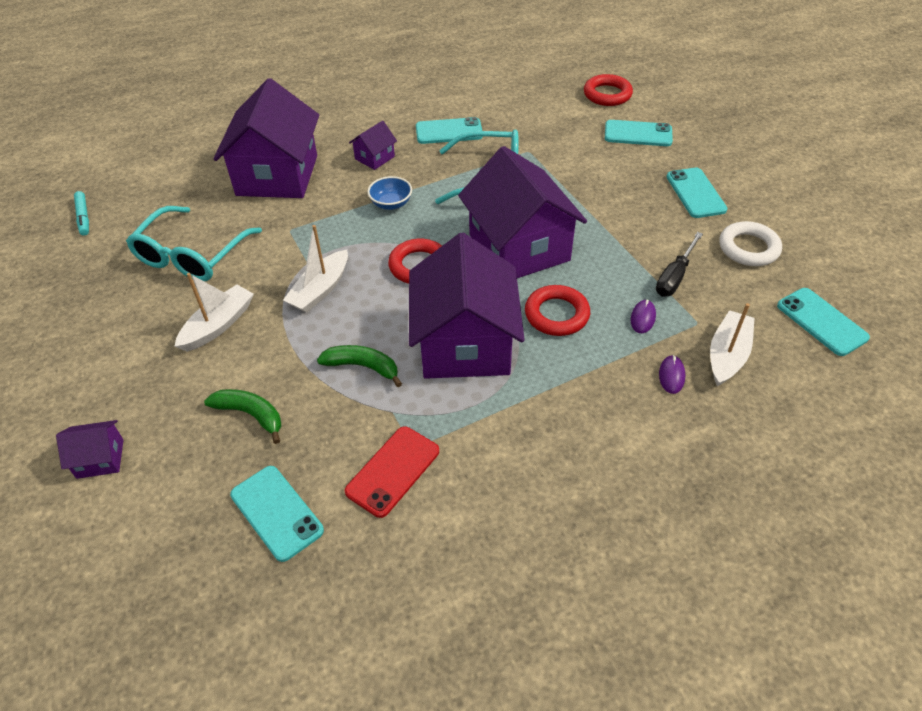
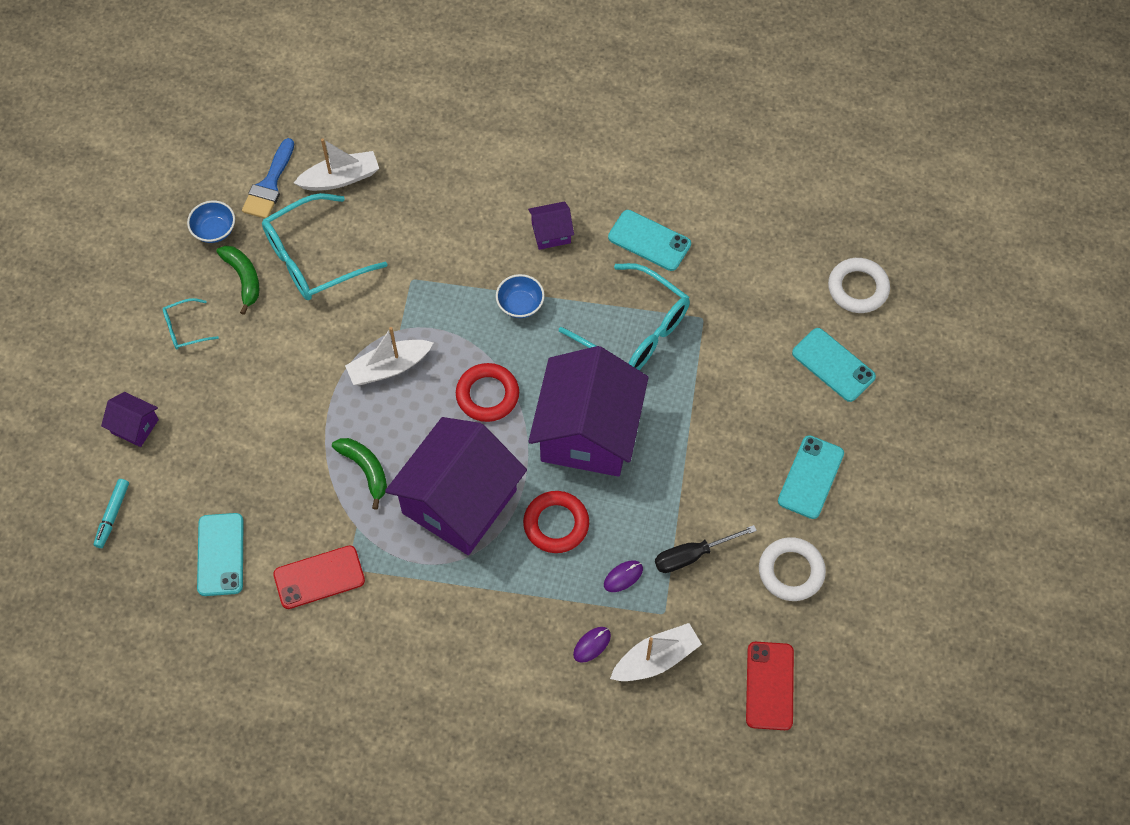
camera: 35 degrees right, 15 degrees up
(82, 280) = (214, 230): none -> blue bowl
(83, 217) = (254, 151): turquoise marker -> turquoise marker (112, 515)
(102, 358) = (185, 329): none -> turquoise glasses
(113, 231) = (269, 185): none -> blue brush
(218, 325) = (287, 352): white boat -> white boat (340, 178)
(251, 415) = (256, 458): green banana -> green banana (243, 278)
(277, 175) = (447, 200): purple house -> none
(607, 94) = (858, 288): red ring -> white ring
(821, 322) = (769, 686): turquoise phone -> red phone

